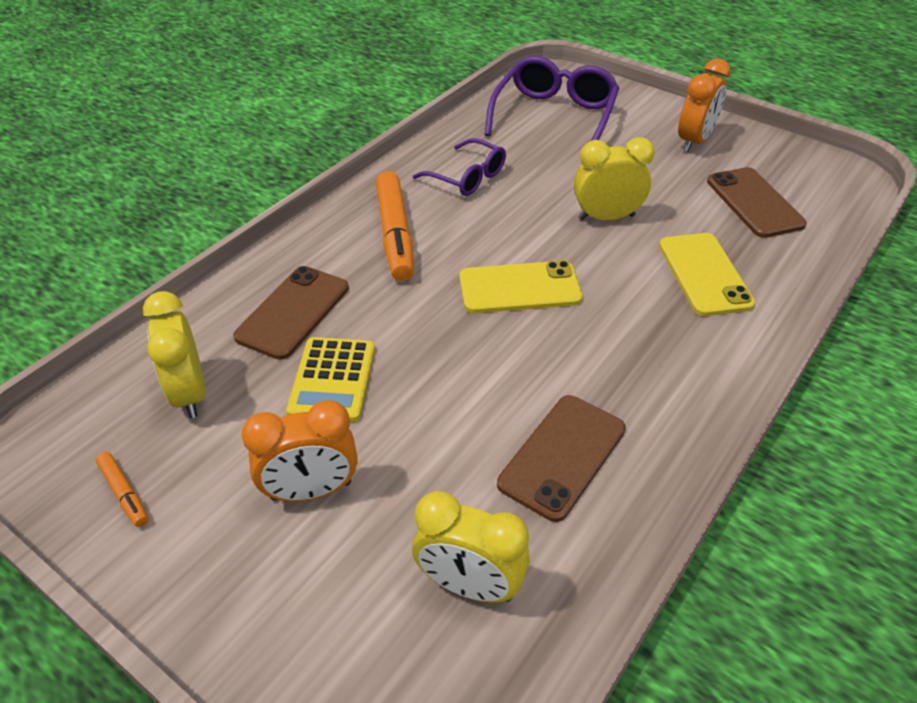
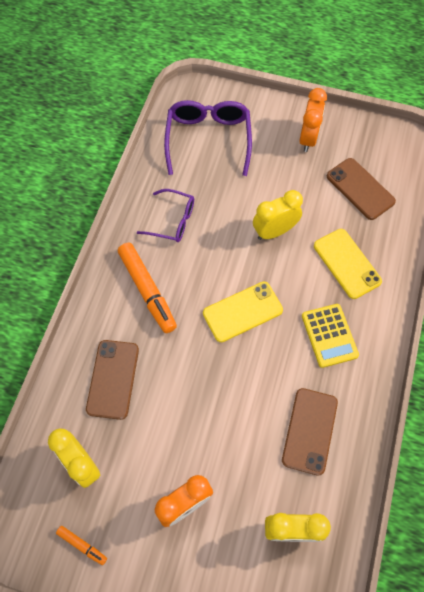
camera: 20 degrees left, 20 degrees up
(332, 380) = (161, 423): yellow calculator -> yellow calculator (329, 335)

